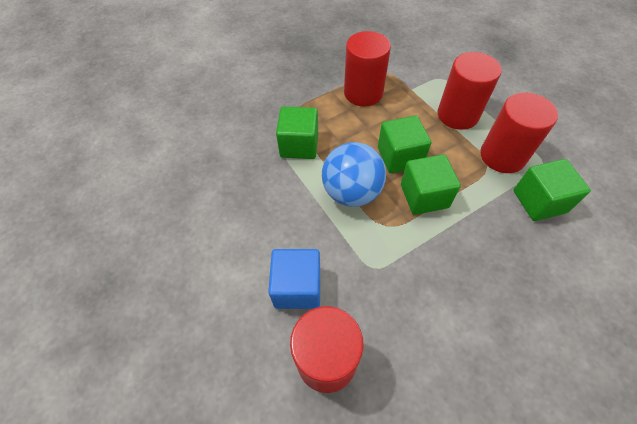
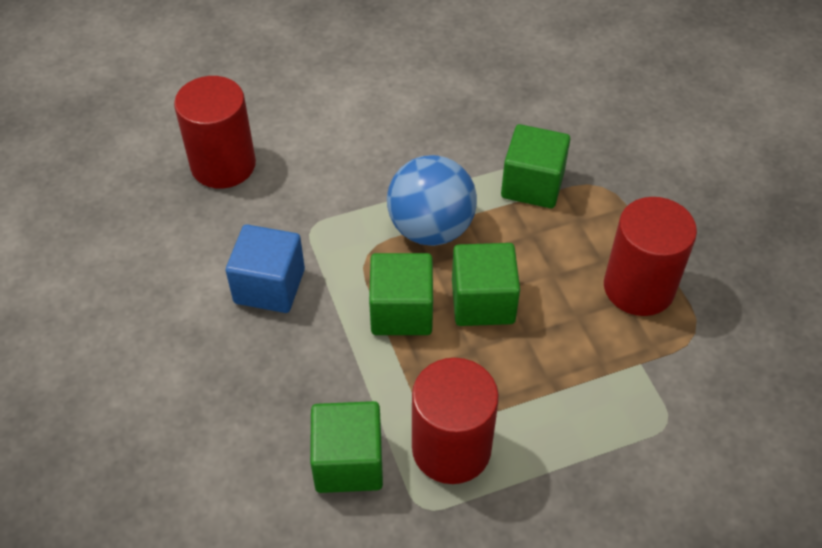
camera: 100 degrees right, 5 degrees down
(297, 287) = (312, 153): blue cube -> blue cube (269, 286)
(458, 115) = (561, 415): red cylinder -> none

